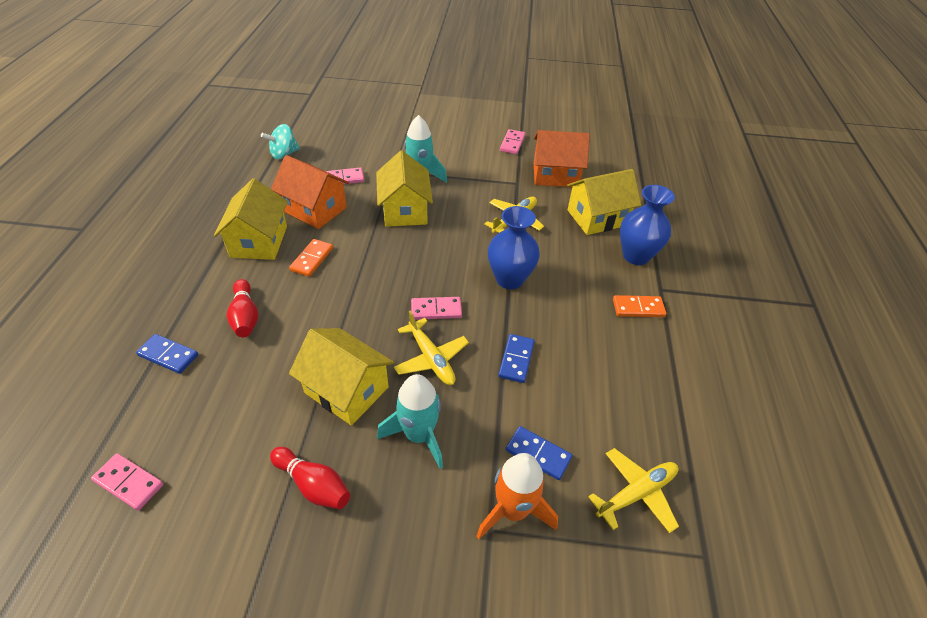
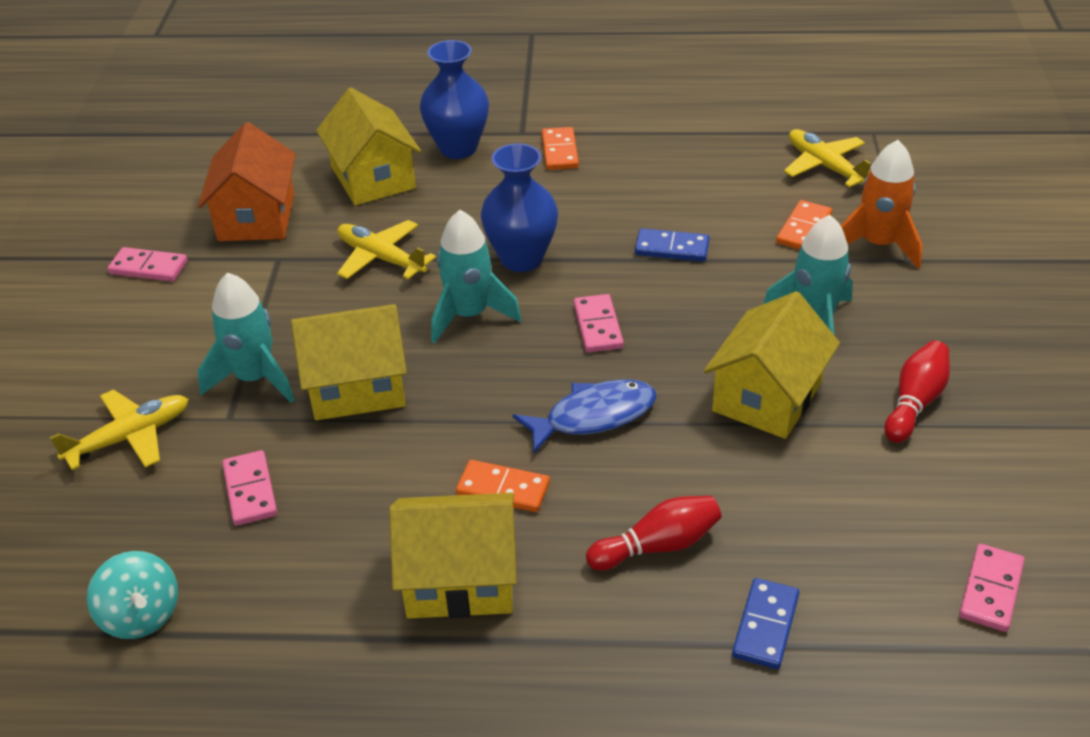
camera: 90 degrees left, 5 degrees down
(315, 209) = (355, 515): orange house -> none
(355, 300) = (593, 416): none -> blue fish
(431, 358) = (689, 323): yellow plane -> yellow plane (129, 437)
(456, 253) = (470, 315): none -> turquoise rocket
(538, 454) = (804, 229): blue domino -> orange domino

